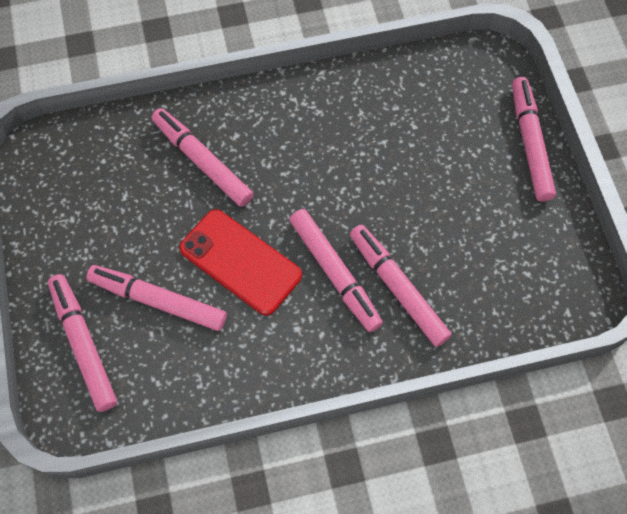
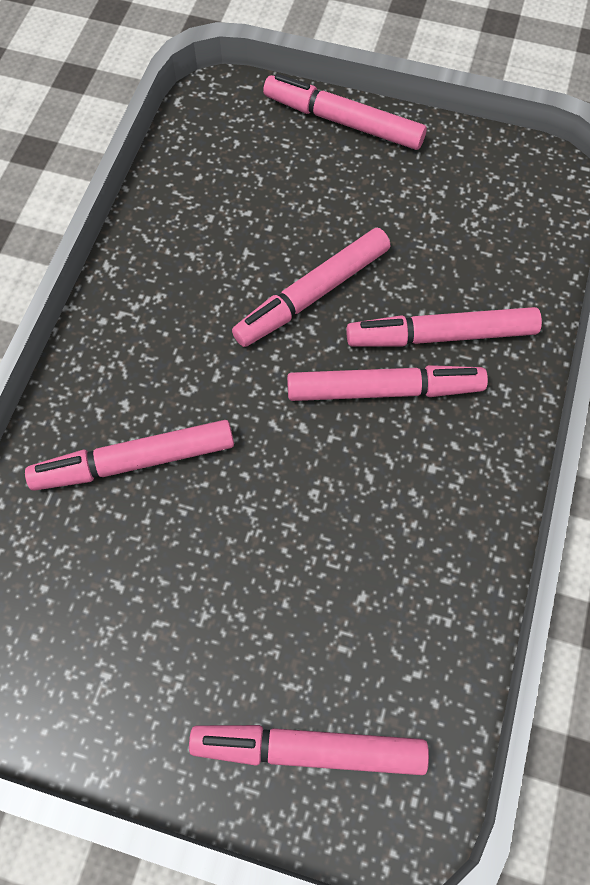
camera: 60 degrees left, 0 degrees up
(158, 300) = (300, 616): pink marker -> pink marker (312, 294)
(240, 262) = (306, 487): red phone -> none

